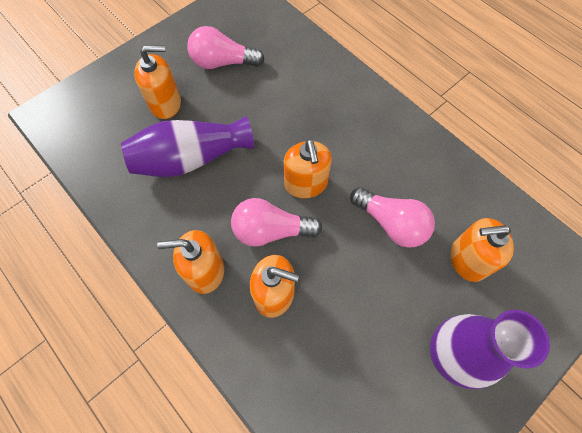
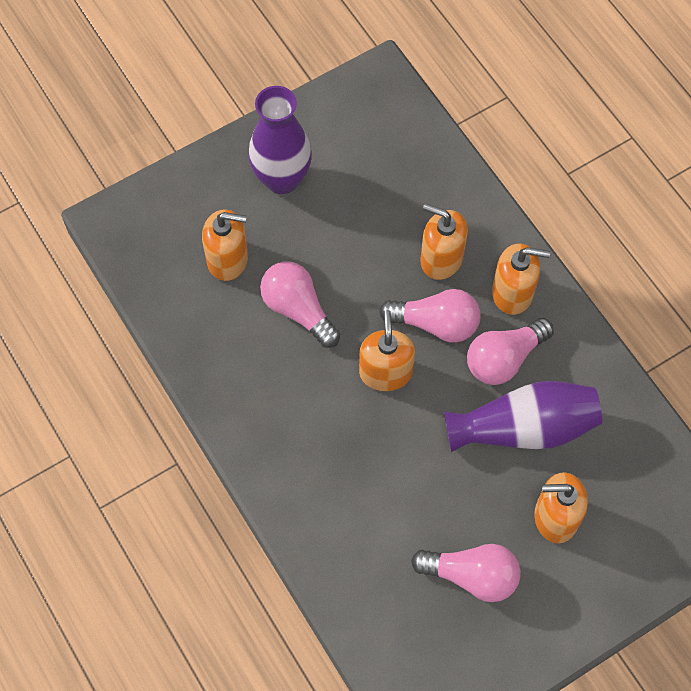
camera: 170 degrees left, 0 degrees up
(209, 210) = (504, 359): none -> pink light bulb

